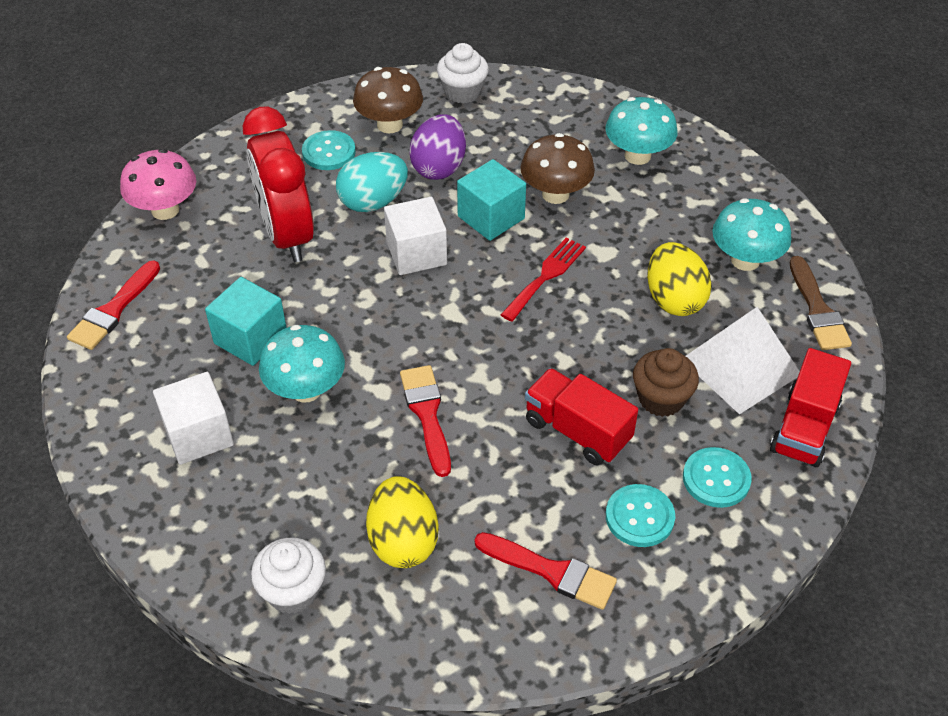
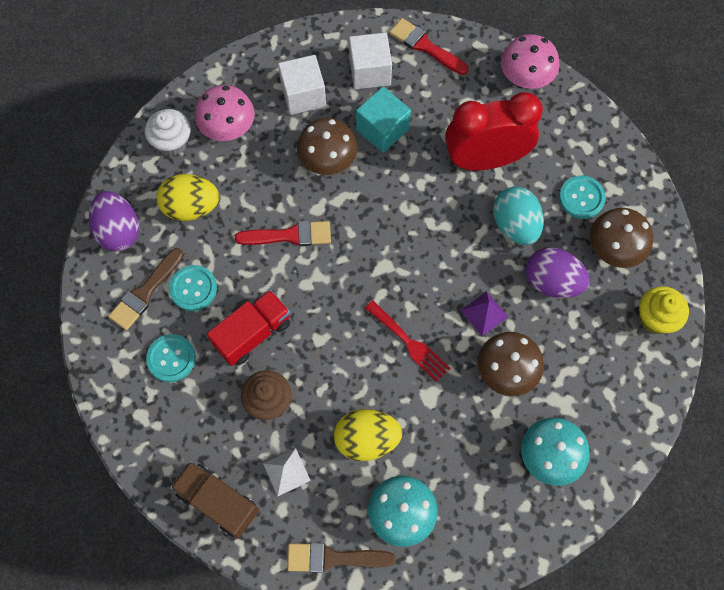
camera: 100 degrees right, 20 degrees up
(262, 519) = (228, 128): none -> pink mushroom
(306, 390) = (328, 161): turquoise mushroom -> brown mushroom
(416, 253) = (450, 250): white cube -> white cube (370, 72)
(460, 631) = (119, 231): none -> purple egg
(462, 92) = (655, 318): white cupcake -> yellow cupcake
(491, 217) = (484, 313): turquoise cube -> purple pyramid
(551, 571) = (145, 292): red brush -> brown brush
(716, 479) = (189, 420): turquoise button -> turquoise button (193, 288)
(741, 366) = (286, 472): white pyramid -> white pyramid, size x0.53
(804, 428) = (218, 502): red truck -> brown truck

